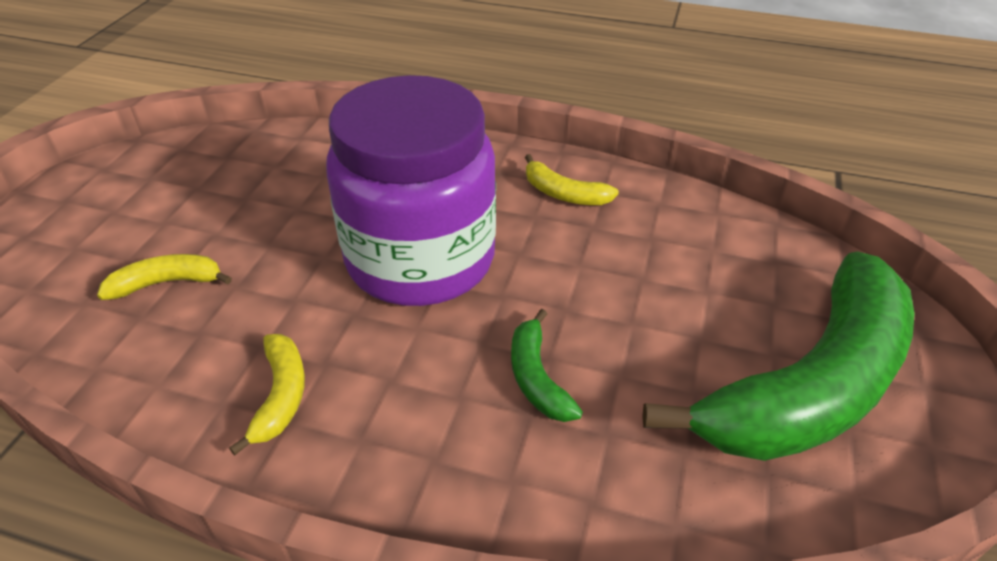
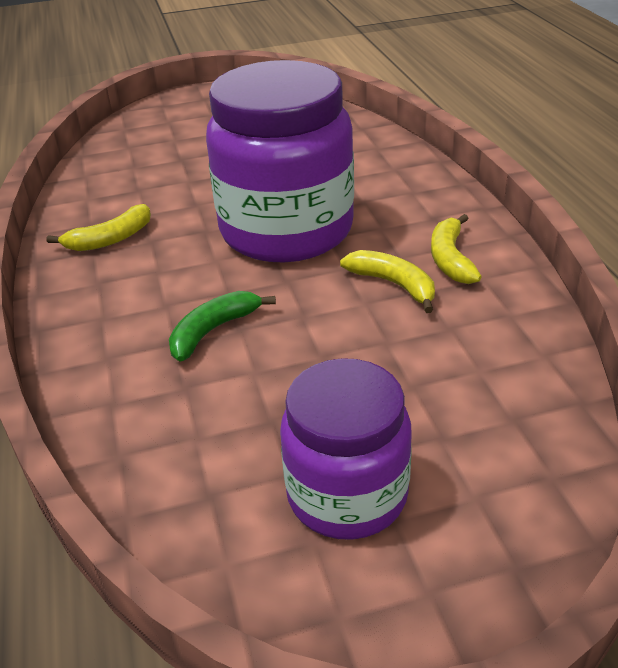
camera: 60 degrees right, 5 degrees down
(167, 283) = (168, 160): yellow banana -> yellow banana (393, 284)
(810, 384) = (347, 494): green banana -> purple jar

